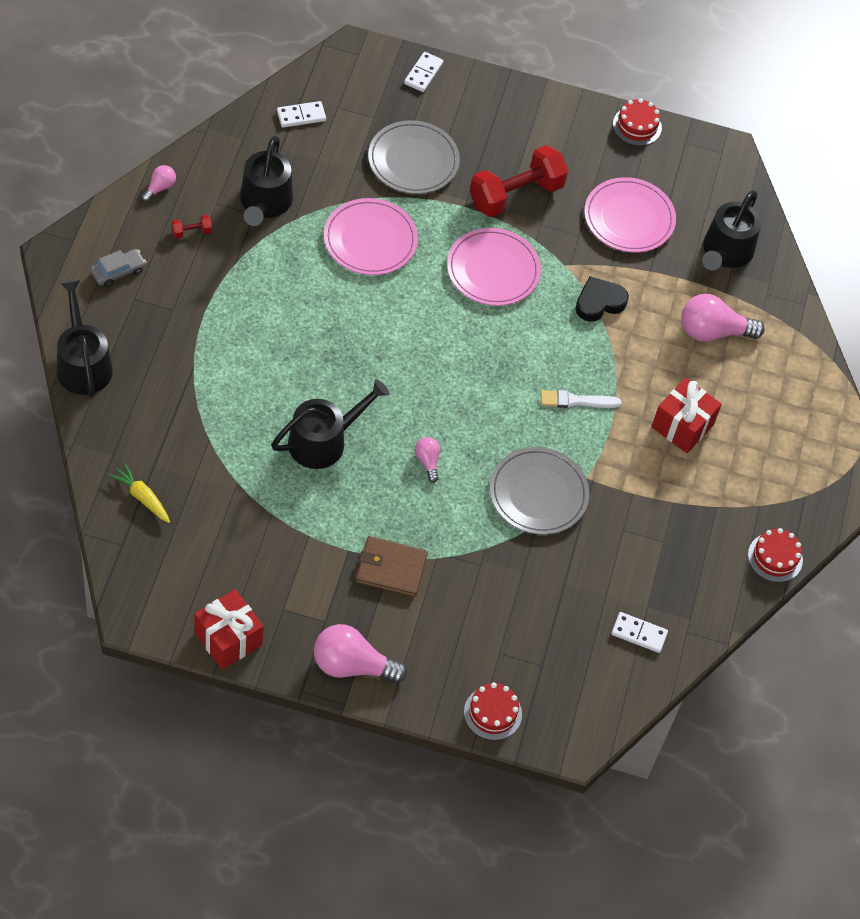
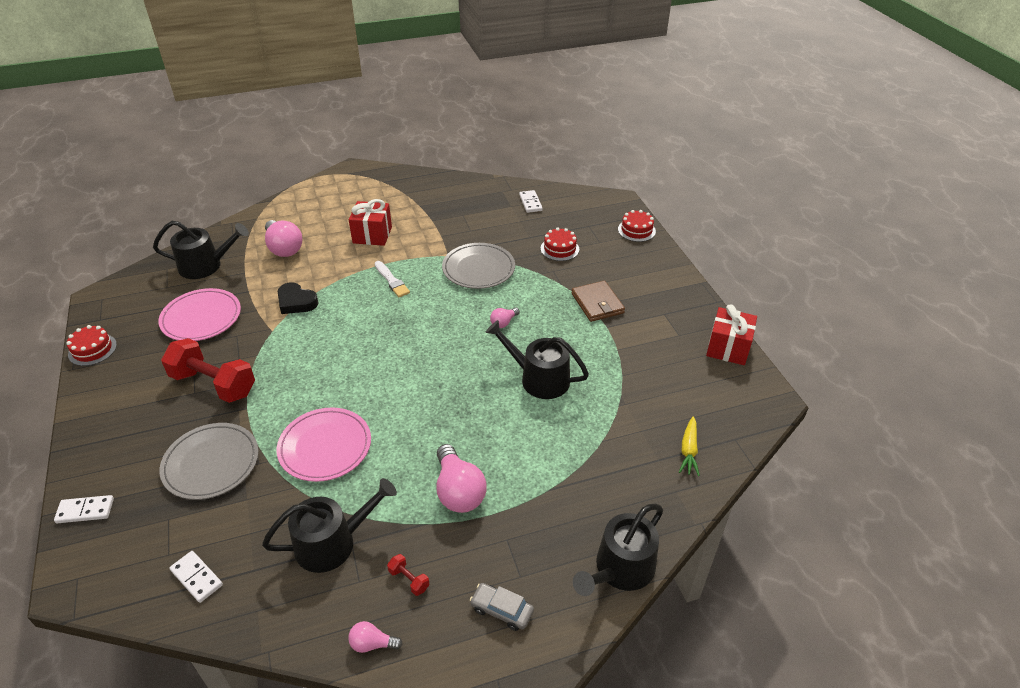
camera: 115 degrees left, 15 degrees down
(352, 665) = (676, 290): pink light bulb -> pink light bulb (458, 491)
(493, 270) = (304, 363): pink plate -> none
(775, 557) = (433, 178): red cake -> red cake (559, 249)

